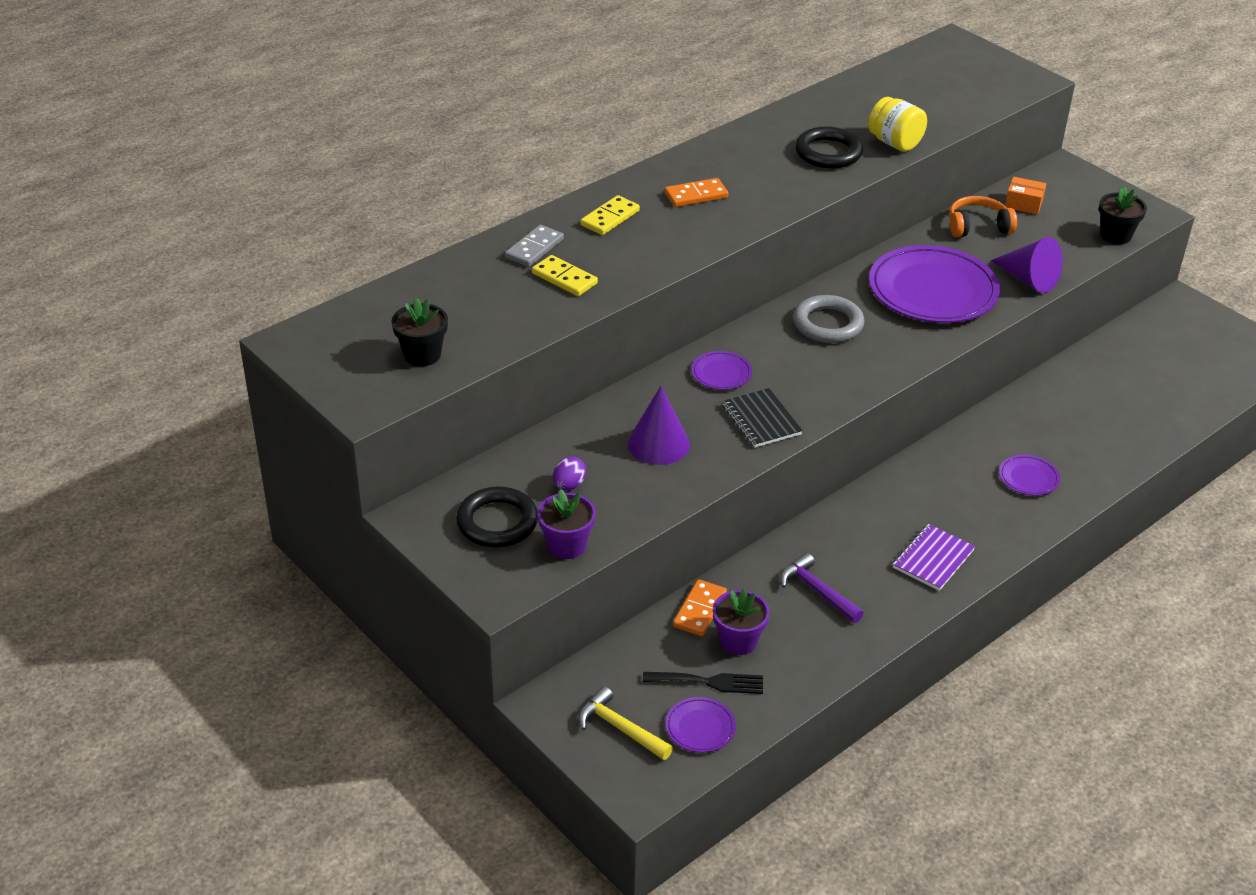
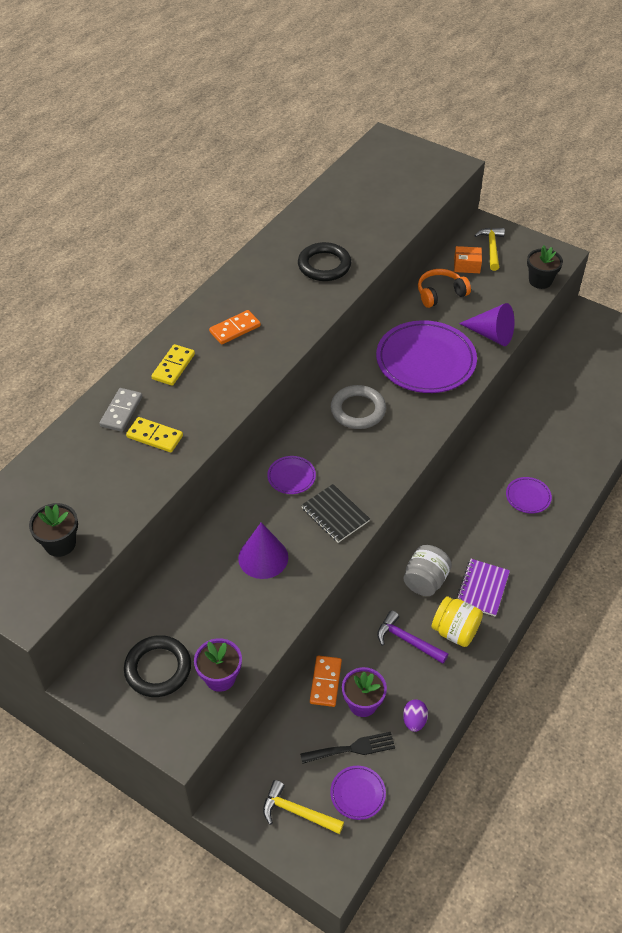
camera: 15 degrees left, 10 degrees up
(569, 485) = (205, 617): purple egg -> purple egg (414, 721)
(862, 536) = (425, 581): none -> grey jar
(894, 143) = (371, 245): yellow jar -> yellow jar (455, 631)
(1063, 191) = (491, 248): none -> yellow hammer

